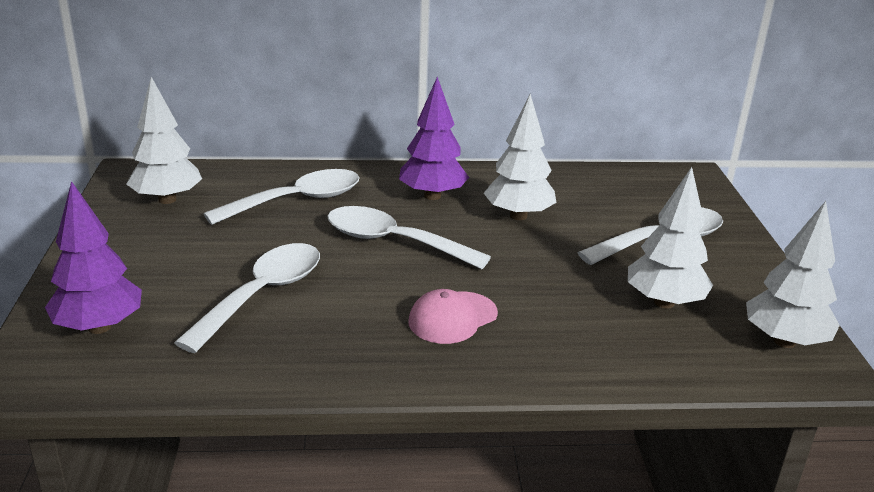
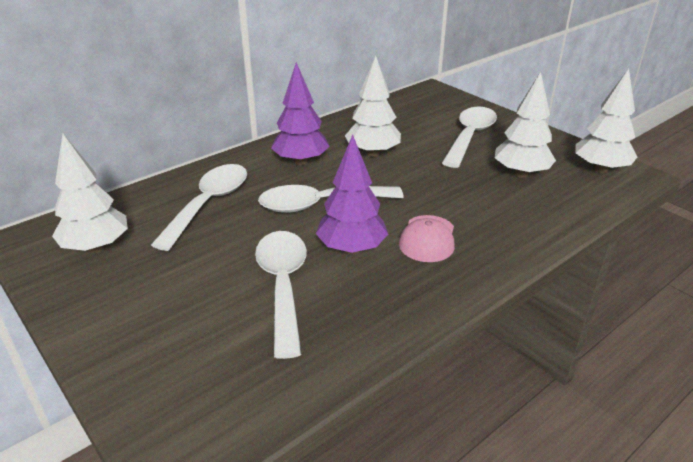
camera: 35 degrees left, 5 degrees up
(99, 327) = (188, 379): purple tree -> purple tree (351, 249)

